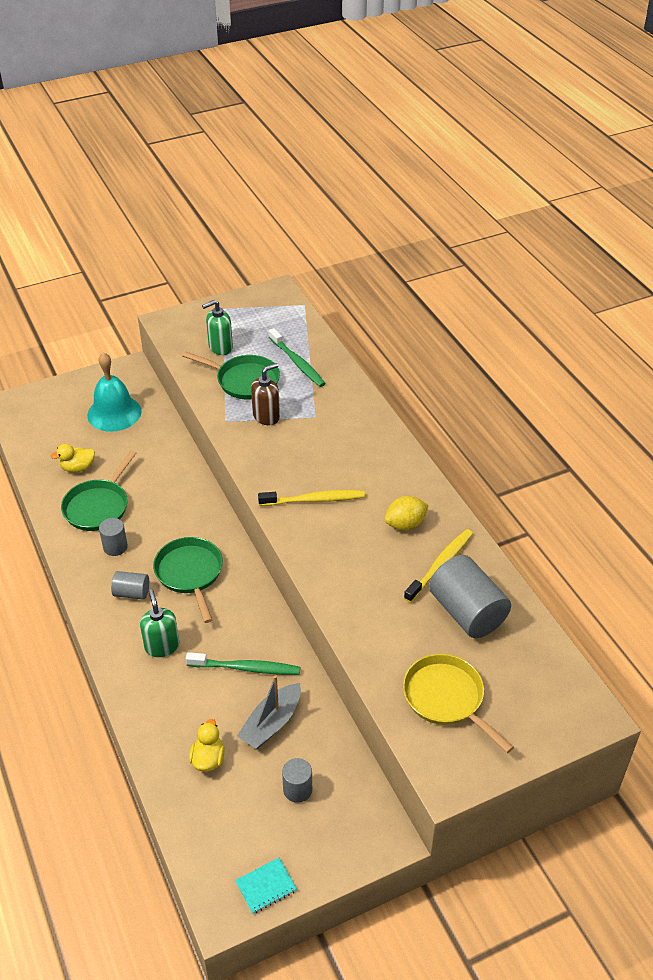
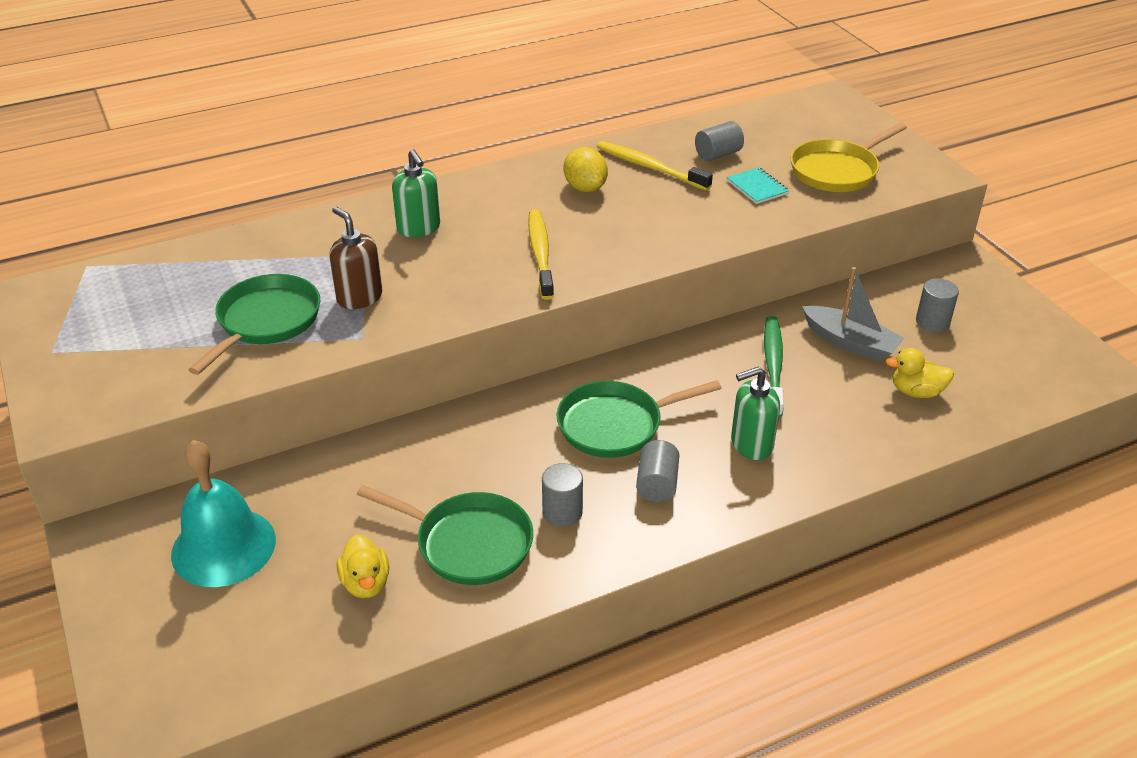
camera: 90 degrees left, 5 degrees down
(220, 347) = (166, 350): green soap dispenser -> green soap dispenser (419, 228)
(266, 886) = (1057, 342): turquoise notebook -> turquoise notebook (757, 187)
(297, 362) = (237, 270): green toothbrush -> none
(467, 612) = (718, 154): grey cylinder -> grey cylinder, size x0.52

